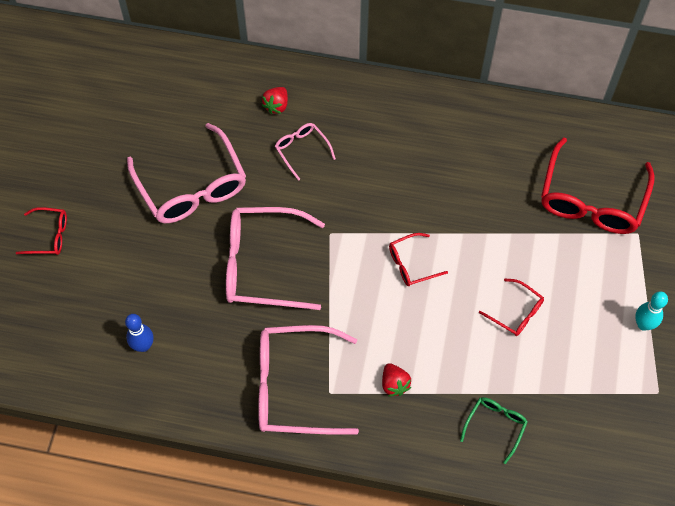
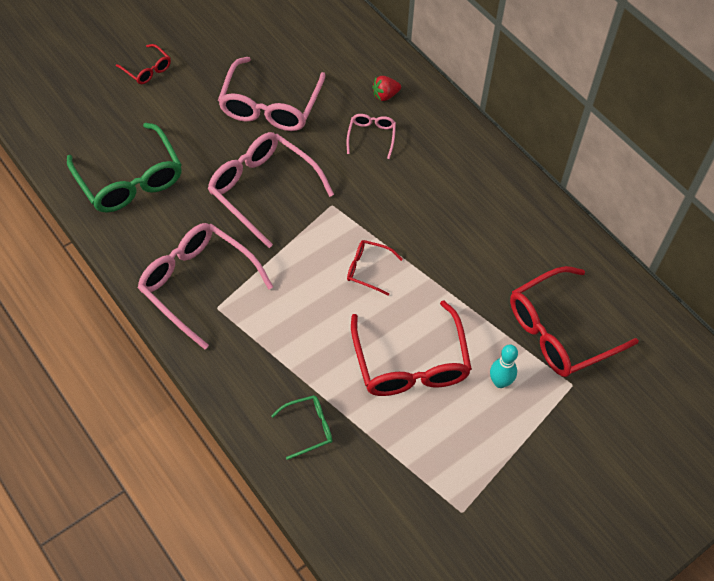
camera: 40 degrees right, 5 degrees down
(143, 346) = (130, 180): blue bowling pin -> green glasses
(394, 384) = (267, 339): red strawberry -> none
(516, 313) = (411, 364): red glasses -> red glasses, size x2.05
(643, 324) = (504, 453): turquoise bowling pin -> turquoise bowling pin (500, 382)

